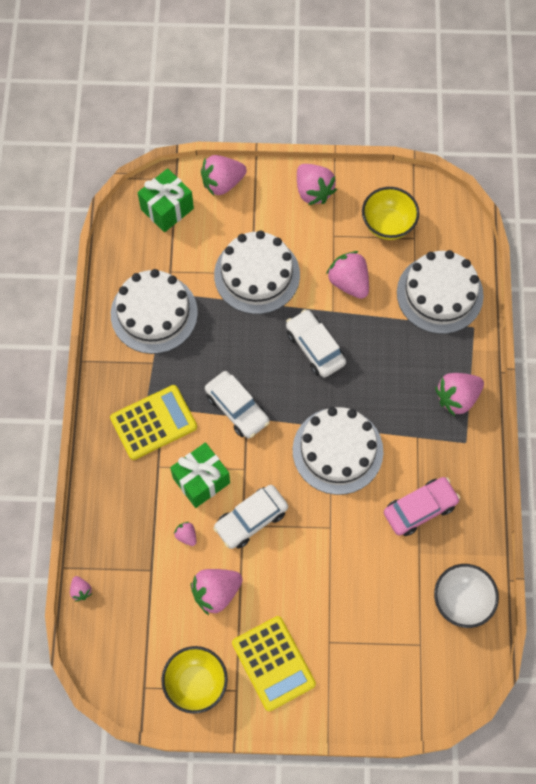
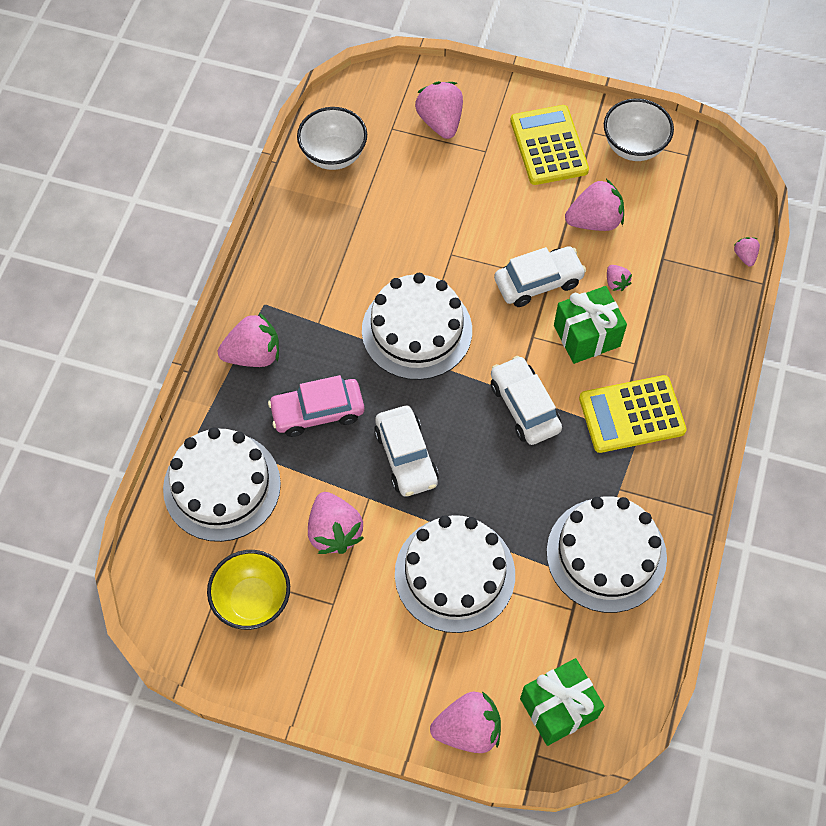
camera: 165 degrees left, 5 degrees down
(196, 683) = (633, 147): yellow bowl -> white bowl
(313, 191) = (339, 680): pink strawberry -> pink strawberry (440, 122)
(420, 509) = (344, 249): pink car -> pink car (317, 412)

